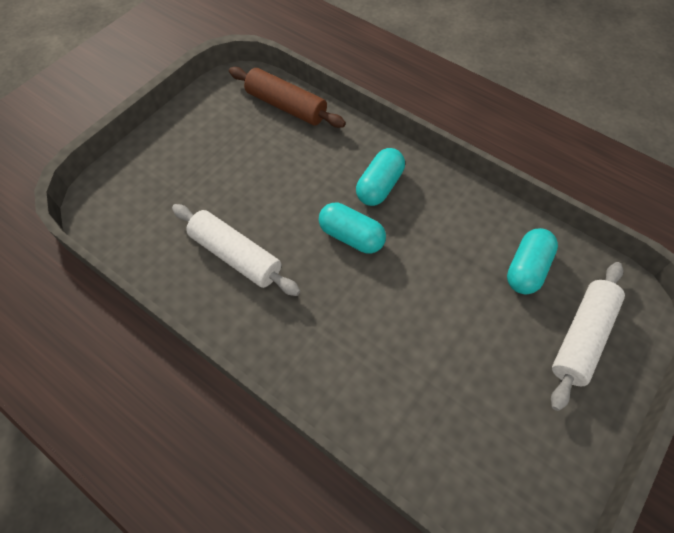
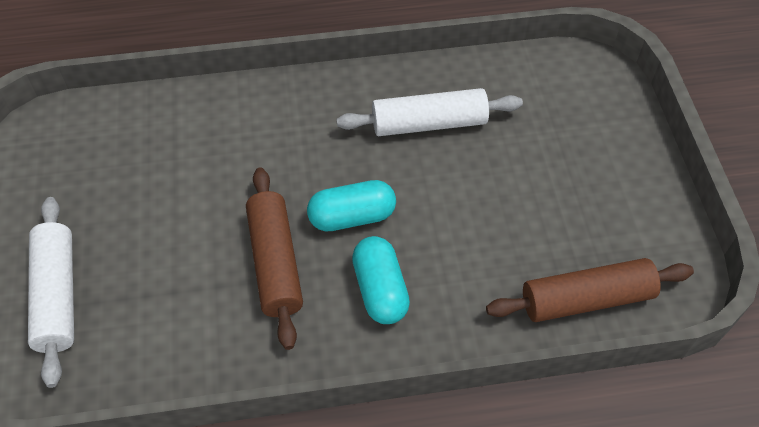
camera: 135 degrees right, 5 degrees down
(423, 246) = (275, 262): none -> brown rolling pin
(526, 269) = (153, 323): turquoise capsule -> none

